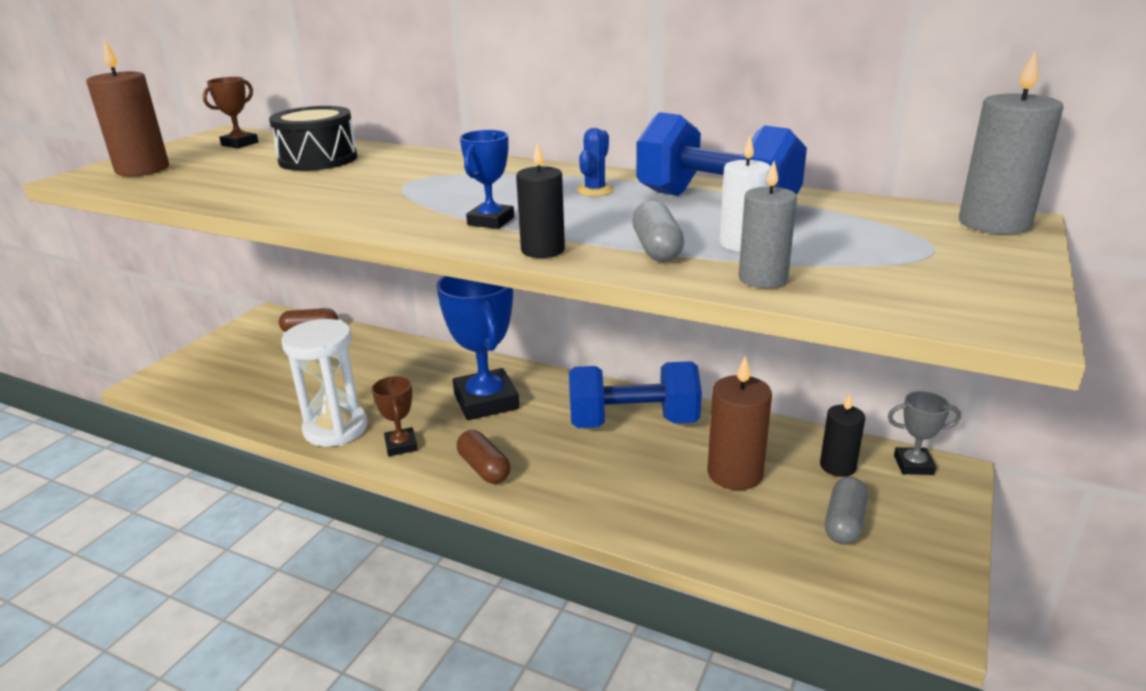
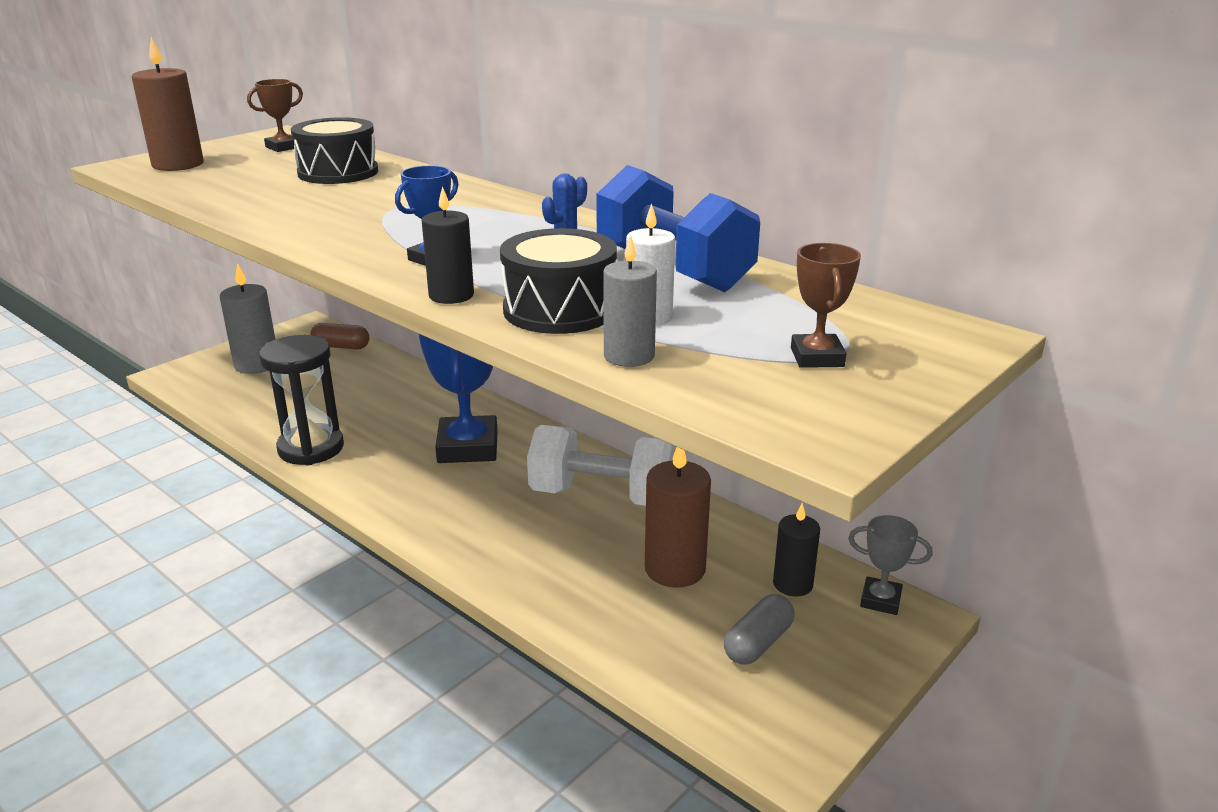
camera: 15 degrees right, 0 degrees up
(336, 429) = (311, 448): white hourglass -> black hourglass
(401, 445) = (361, 476): brown trophy -> brown trophy (817, 357)
(484, 468) = (426, 513): brown capsule -> none
(633, 422) = (602, 496): blue dumbbell -> white dumbbell
(656, 248) = (560, 310): grey capsule -> black drum
(994, 223) = (947, 334): grey candle -> grey candle (256, 364)

